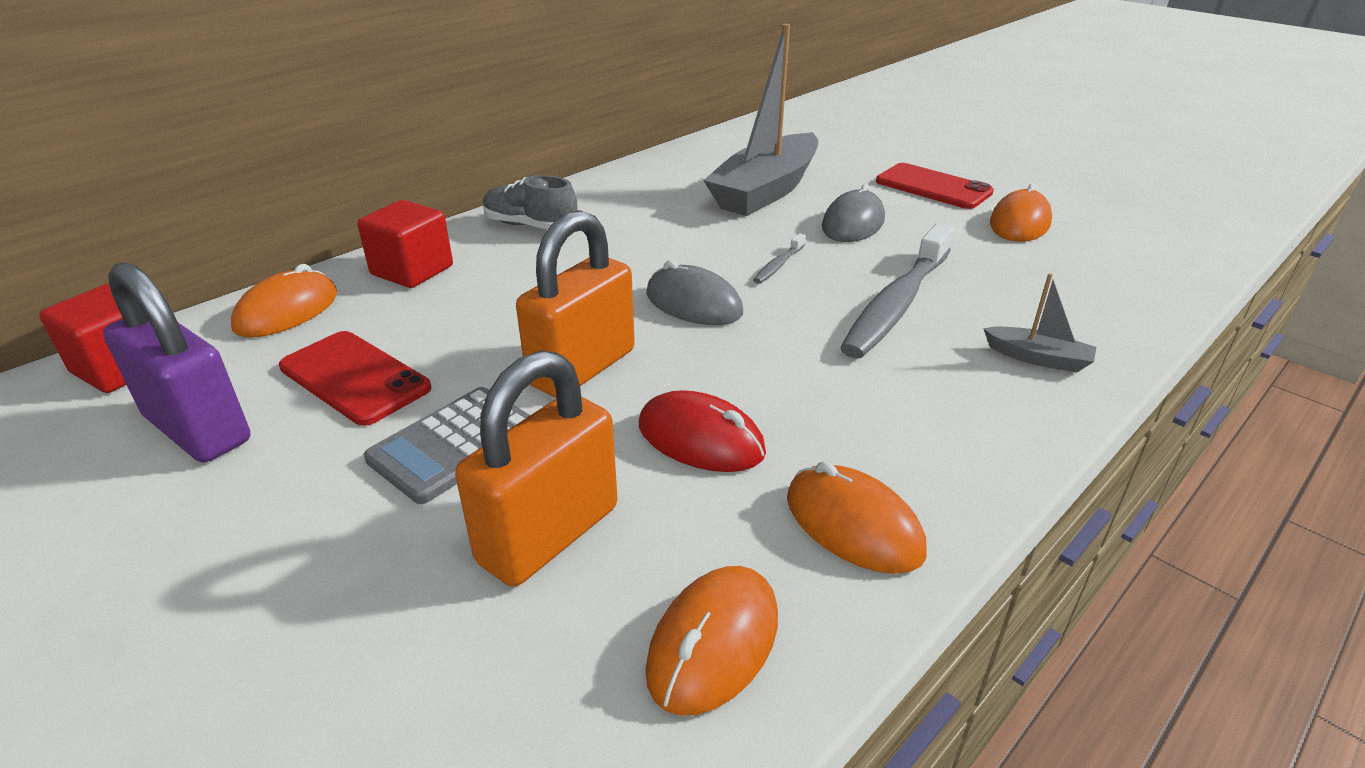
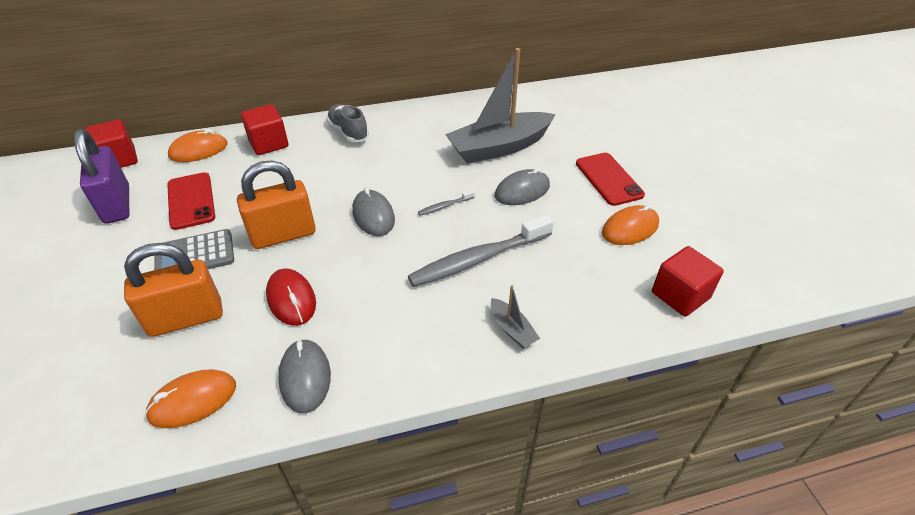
camera: 30 degrees right, 10 degrees up
(853, 525) = (305, 377): orange mouse -> grey mouse
(1154, 264) = (680, 295): none -> red cube

